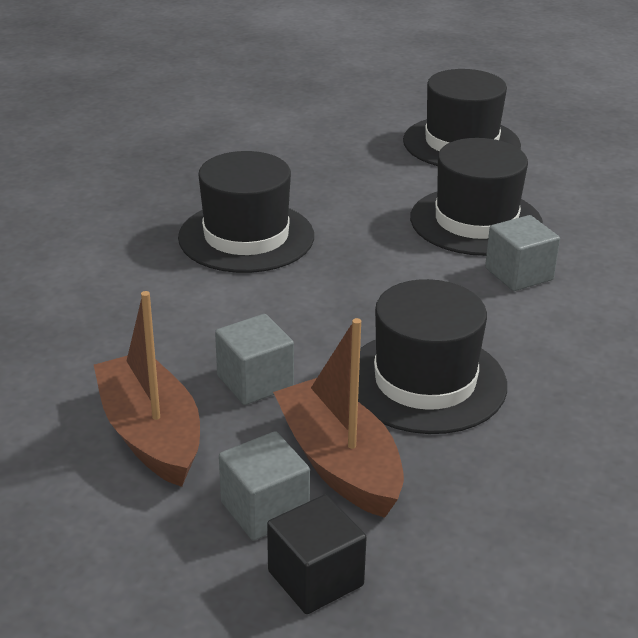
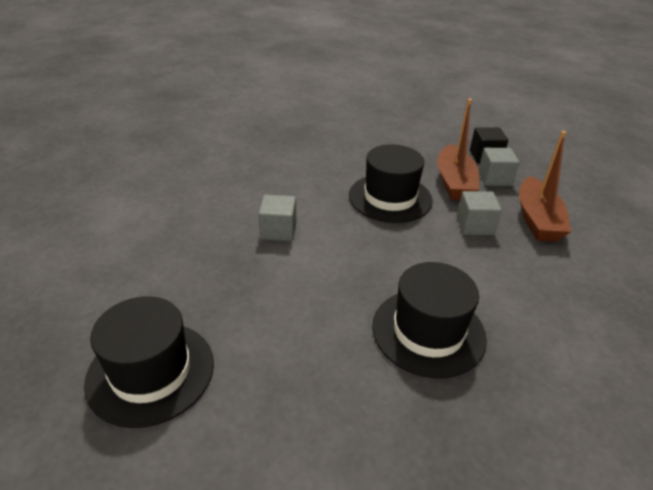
camera: 150 degrees left, 5 degrees up
(476, 221) = (253, 277): black hat -> none

